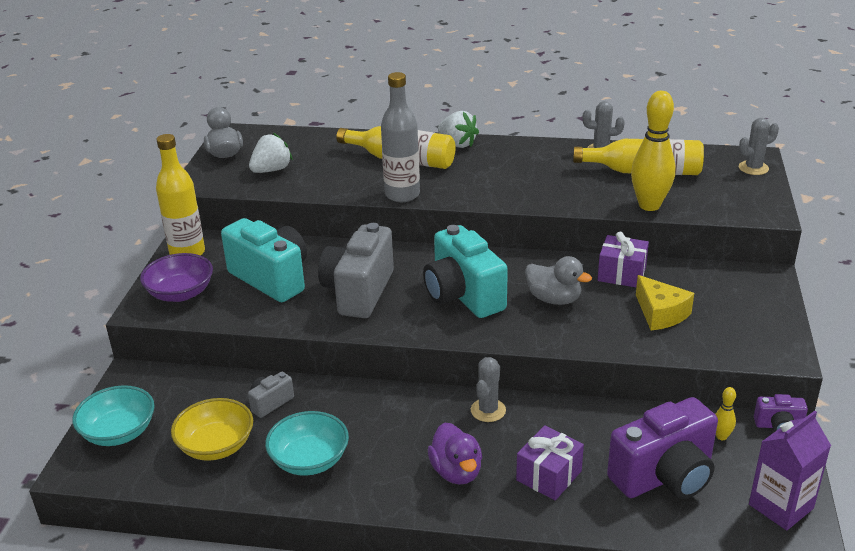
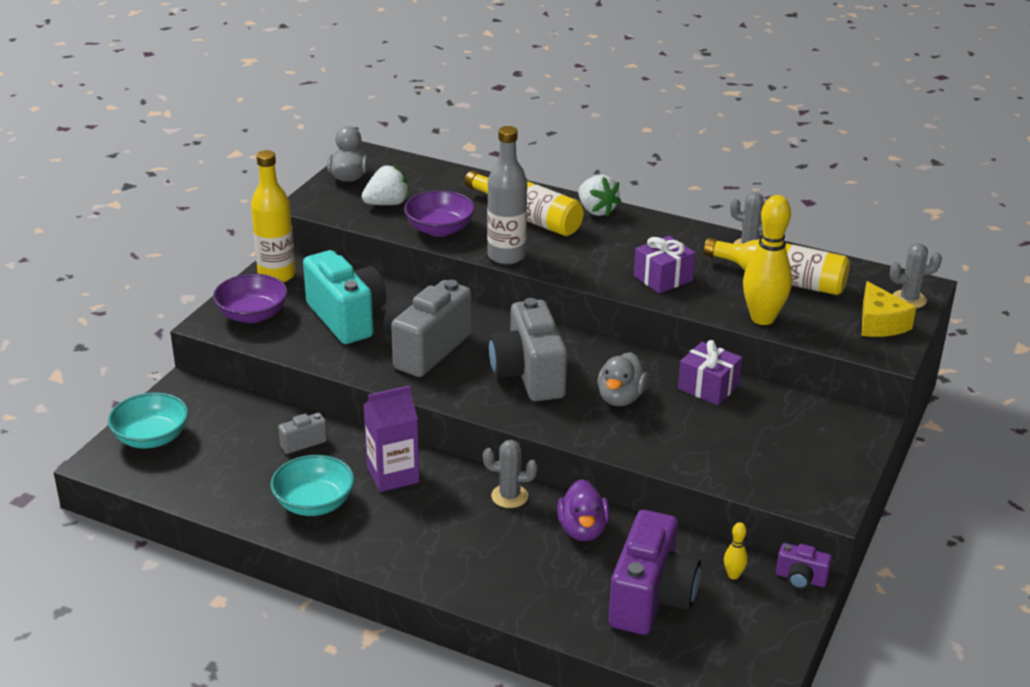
camera: 15 degrees right, 0 degrees up
(216, 446) = (234, 470): yellow bowl -> none
(330, 183) = (440, 229): none -> purple bowl
(456, 472) = (447, 546): purple duck -> purple duck (583, 530)
(463, 295) = (529, 375): turquoise camera -> grey camera
(488, 410) = (509, 496): grey cactus -> grey cactus turned 60 degrees clockwise
(549, 475) = (535, 571): purple gift -> purple gift (663, 278)
(554, 299) = (620, 398): grey duck -> grey duck turned 60 degrees clockwise
(660, 313) = (724, 436): yellow cheese -> yellow cheese (879, 323)
(664, 476) = (651, 598): purple camera -> purple camera turned 60 degrees counterclockwise
(781, 506) = (752, 654): purple carton -> purple carton (393, 475)

